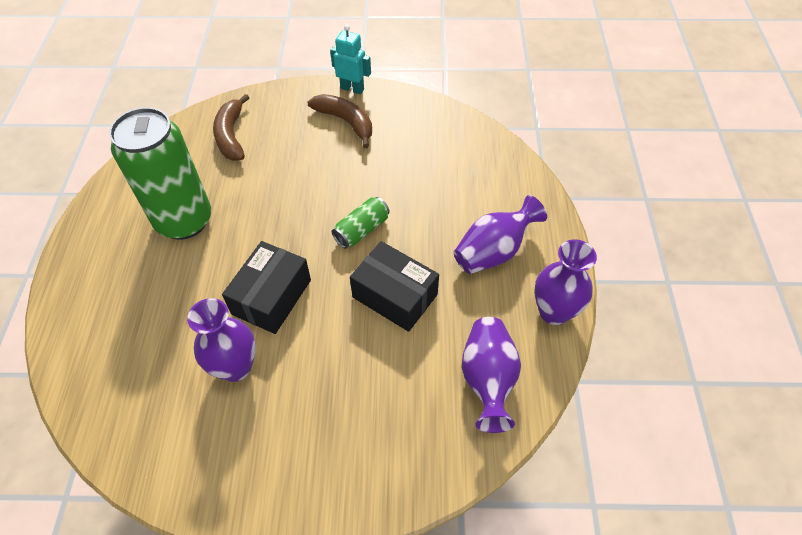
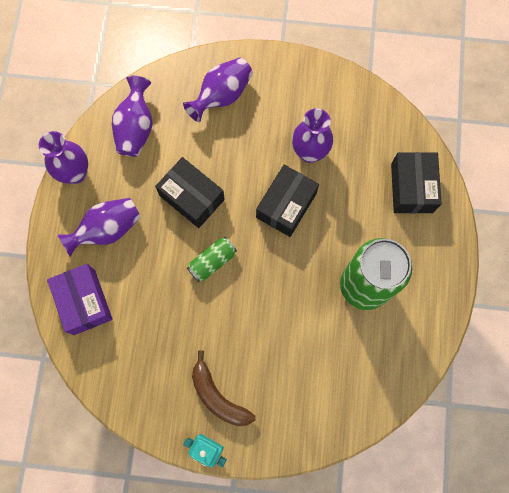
camera: 175 degrees left, 20 degrees up
(100, 332) = (411, 188): none -> black box
(231, 135) = (332, 388): brown banana -> none
(366, 441) = (222, 96): none -> purple vase
(500, 183) = (84, 302): none -> purple box

